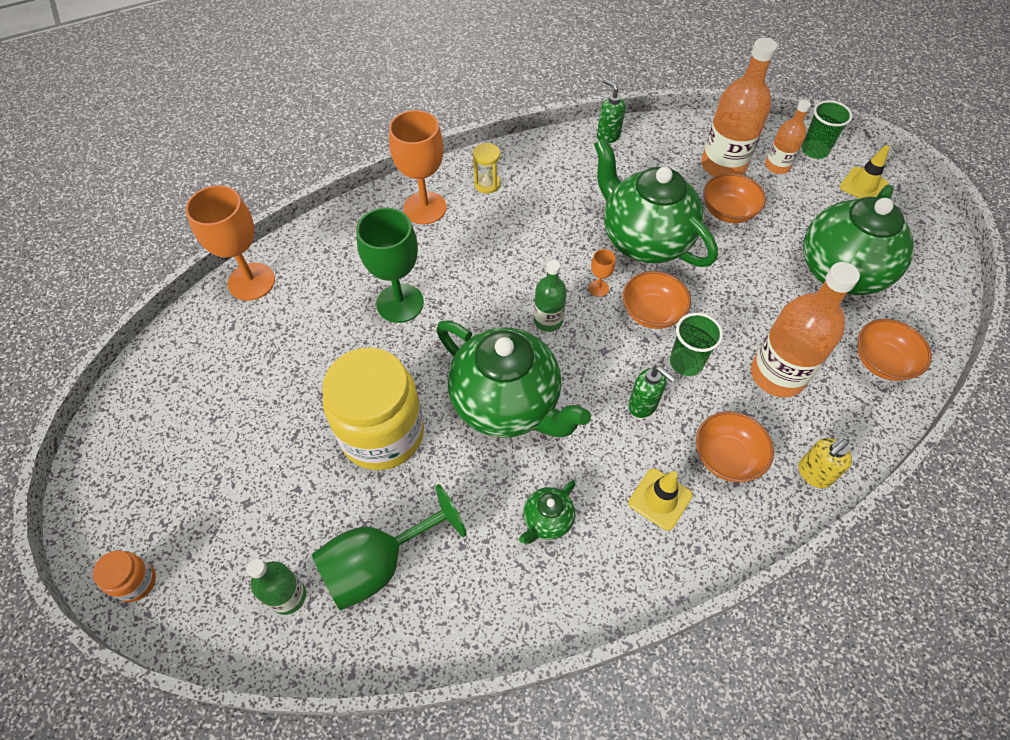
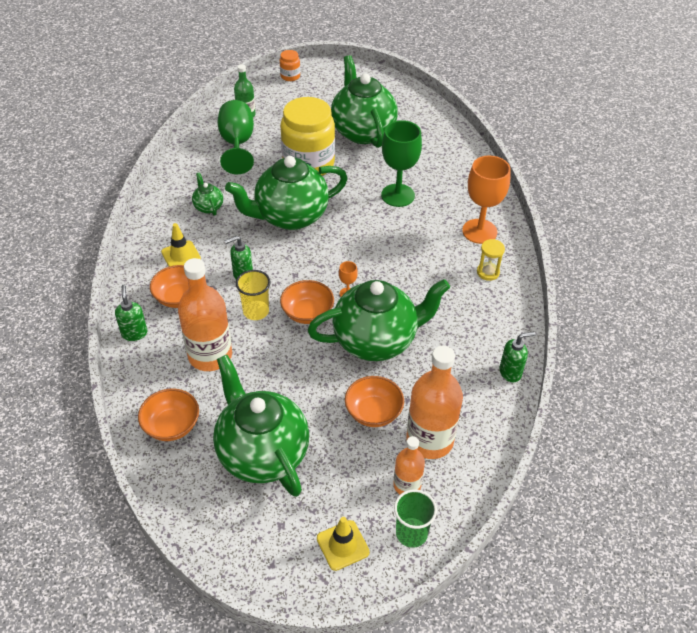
camera: 115 degrees right, 10 degrees down
(251, 281) = (455, 140): orange goblet -> none
(271, 397) = (362, 131): none -> green teapot
(548, 320) = (338, 257): green bottle -> none
(686, 362) = (256, 311): green cup -> yellow cup
(813, 474) = (134, 333): yellow soap dispenser -> green soap dispenser

